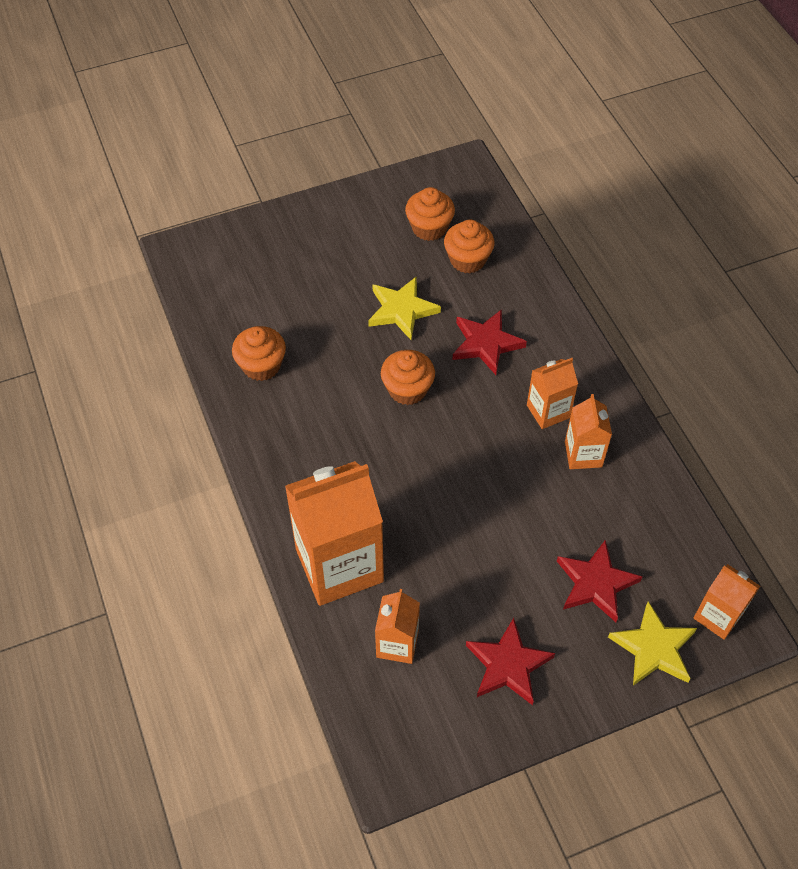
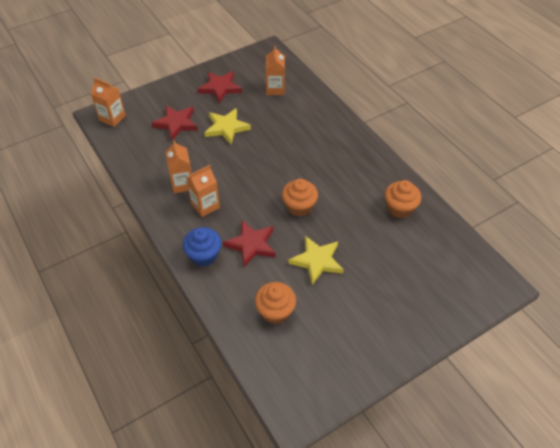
camera: 170 degrees right, 5 degrees down
(339, 565) = (313, 114): orange carton -> none
(429, 228) = (312, 337): orange cupcake -> none
(553, 338) = (204, 255): none -> blue cupcake
(653, 648) = (147, 102): yellow star -> yellow star (226, 128)

